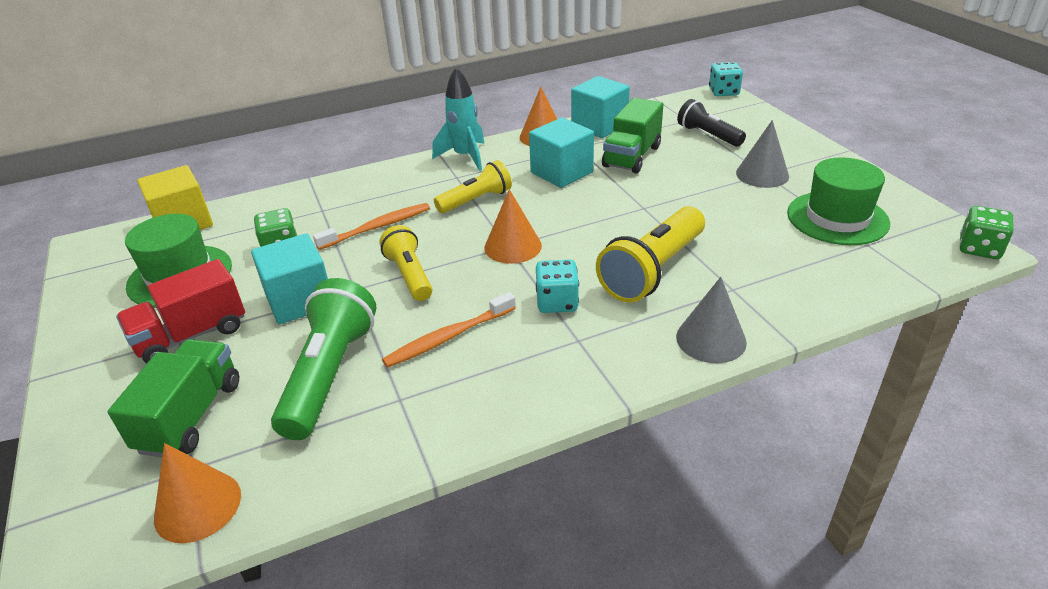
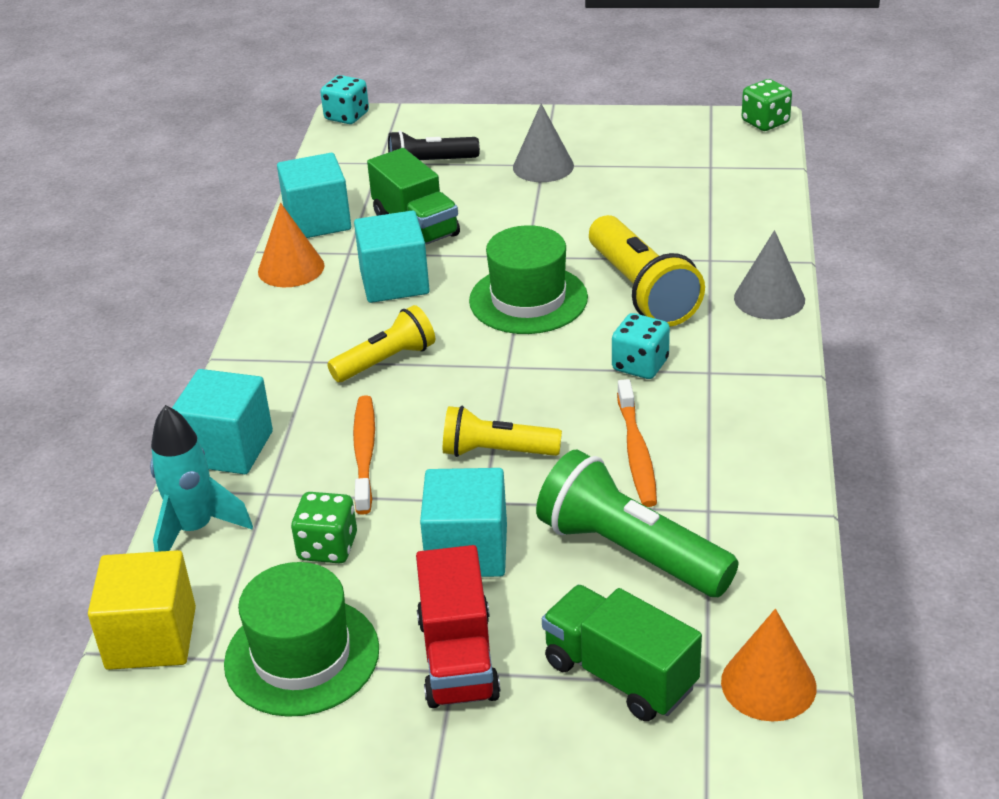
camera: 60 degrees left, 0 degrees up
(355, 183) = (228, 448): none -> turquoise cube
(465, 157) = (269, 340): turquoise rocket -> turquoise rocket (195, 530)
(476, 200) = (386, 361): yellow flashlight -> yellow flashlight turned 60 degrees clockwise
(513, 246) = (512, 363): orange cone -> none
(837, 218) = (658, 162): green hat -> green hat (528, 299)

